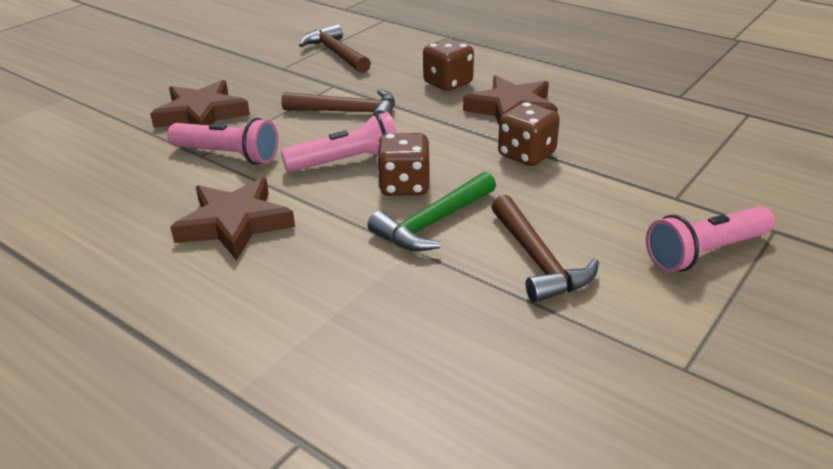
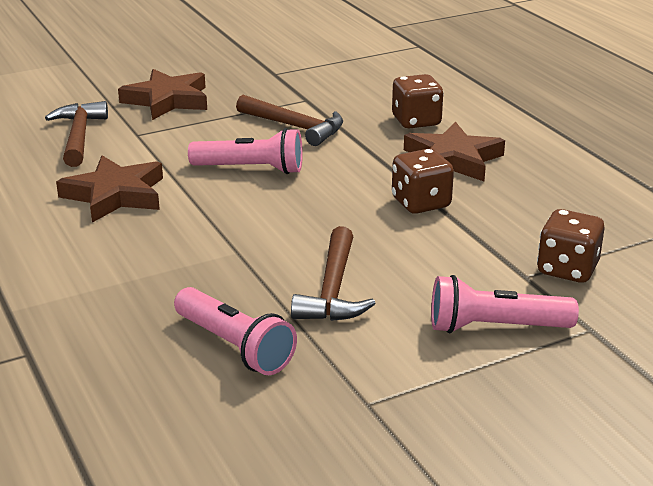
camera: 25 degrees right, 5 degrees down
(227, 155) = (158, 140): pink flashlight -> pink flashlight (234, 346)
(336, 53) = (337, 70): brown hammer -> brown hammer (79, 136)
(404, 186) = (280, 201): brown dice -> brown dice (567, 269)
(433, 223) = (275, 237): green hammer -> none

